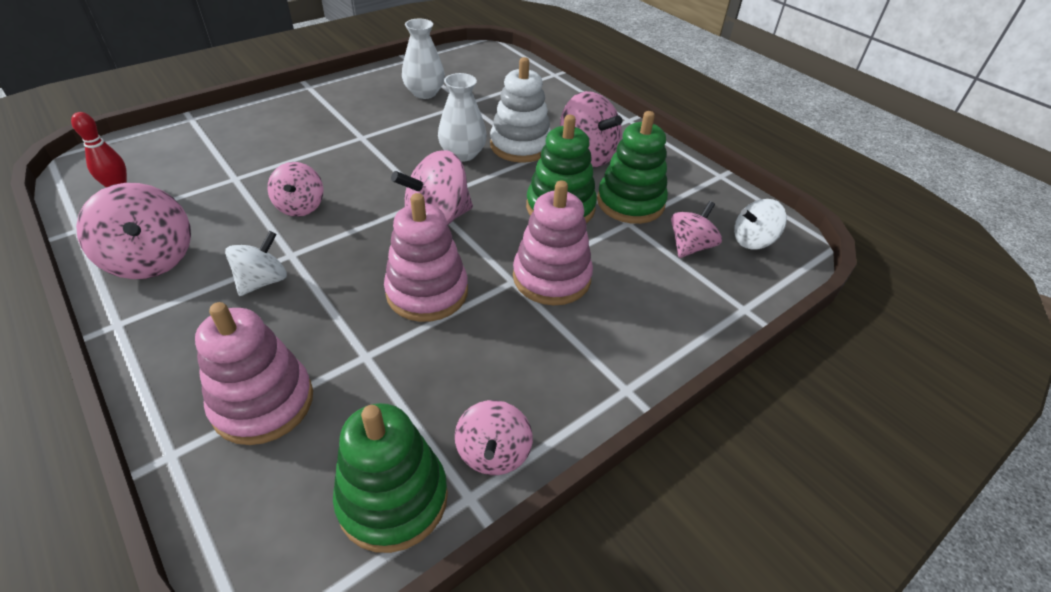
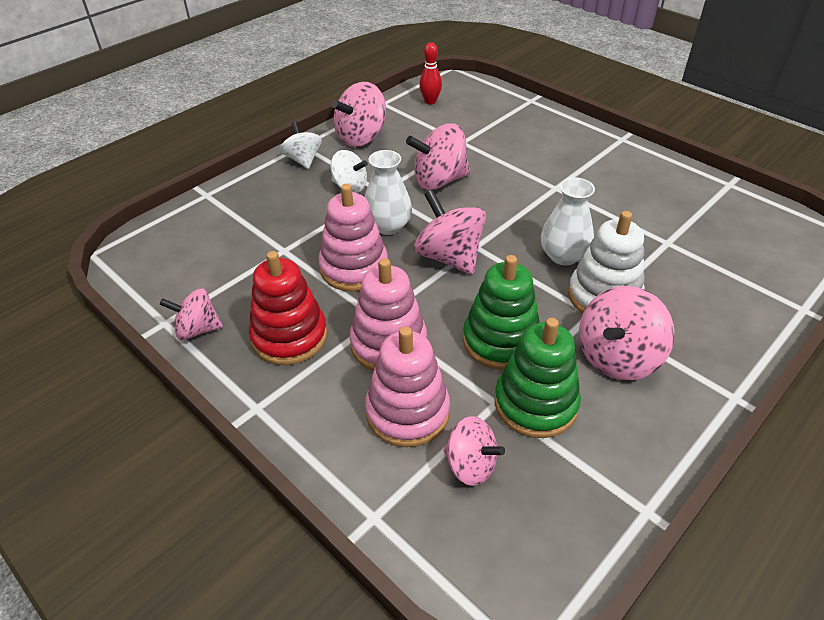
camera: 85 degrees right, 0 degrees up
(263, 403) = (242, 216): pink stacking toy -> pink stacking toy (407, 412)
(300, 206) = (439, 180): pink spinning top -> pink spinning top, size x1.56
(393, 499) = (167, 287): green stacking toy -> none
(424, 93) = (665, 209): white vase -> white vase (388, 226)
(525, 356) = (289, 336): none -> red stacking toy
(753, 241) = (505, 540): white spinning top -> white spinning top (303, 160)

